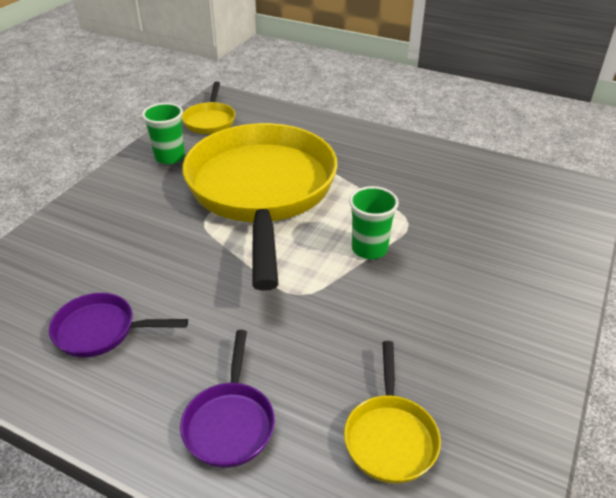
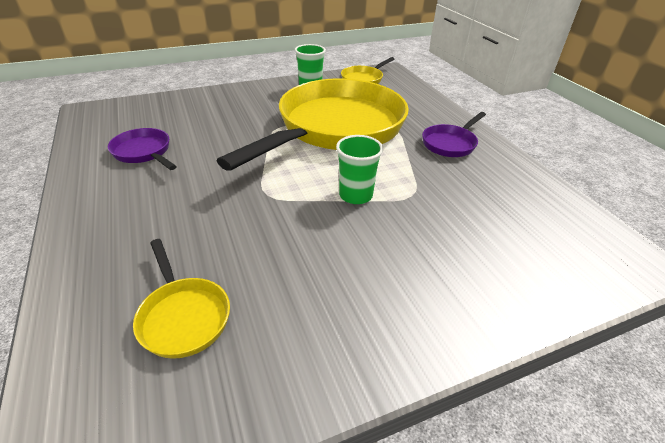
camera: 40 degrees right, 0 degrees up
(230, 423) = (121, 237): purple pan -> purple pan (450, 143)
(390, 436) = (183, 316): yellow pan -> yellow pan turned 75 degrees counterclockwise

